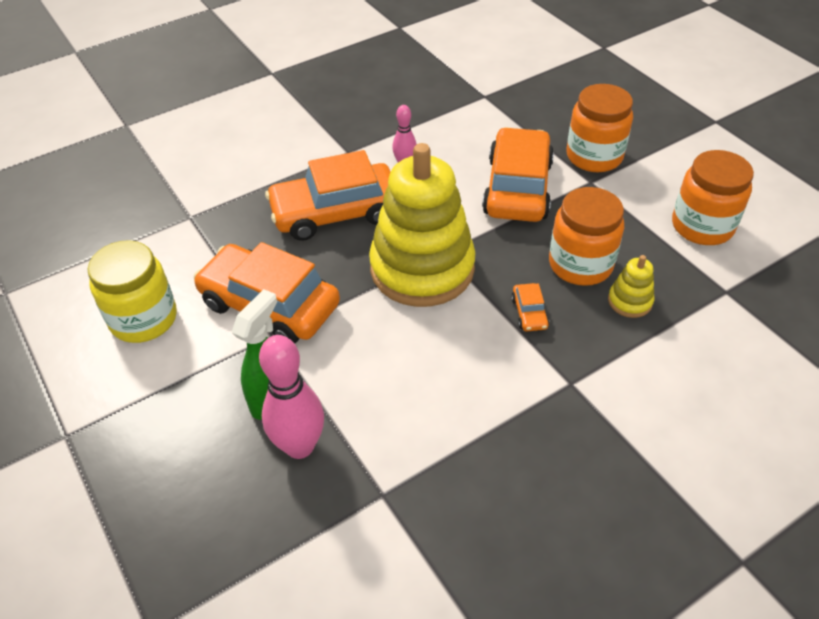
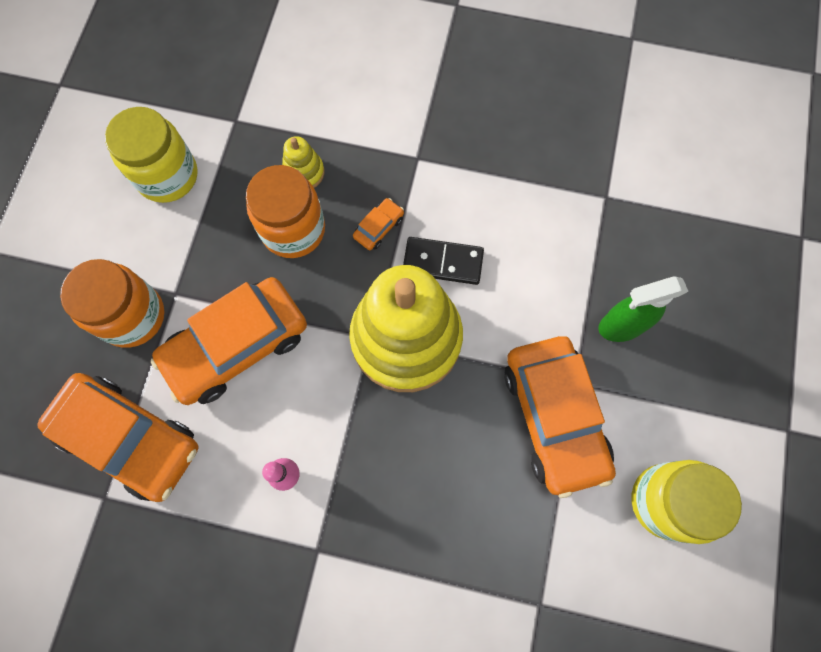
camera: 135 degrees left, 25 degrees up
(299, 446) = (630, 273): pink bowling pin -> none
(335, 212) = (410, 473): orange car -> orange car (130, 438)
(456, 330) = (442, 262): none -> black domino
(702, 226) = (167, 176): orange jar -> yellow jar

